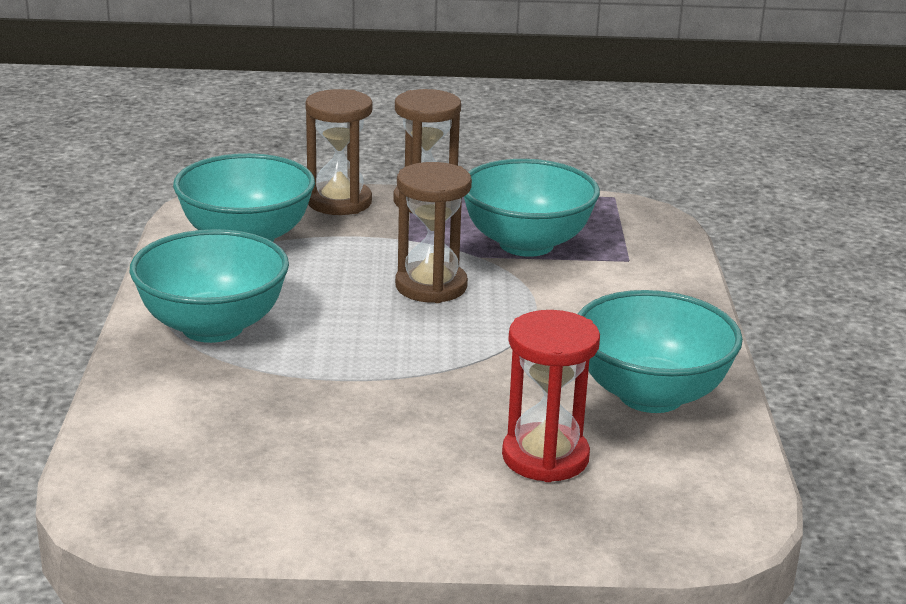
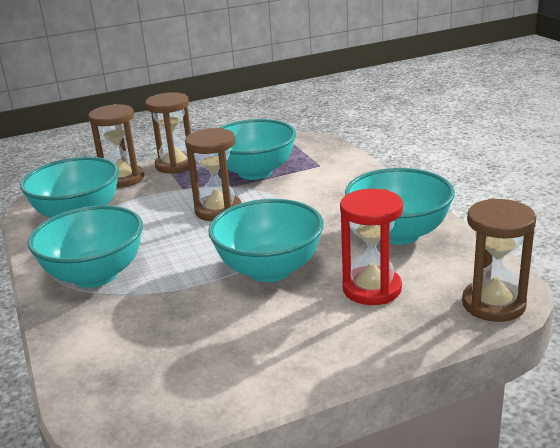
camera: 20 degrees left, 0 degrees up
(433, 389) = (269, 270): none -> turquoise bowl
(691, 531) = (493, 304): none -> brown hourglass

